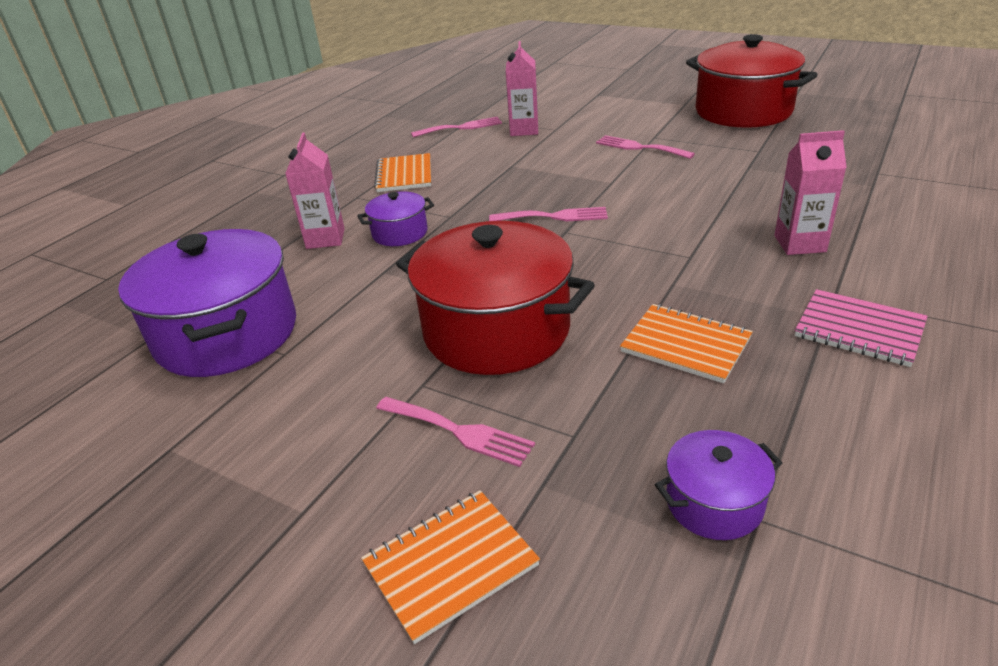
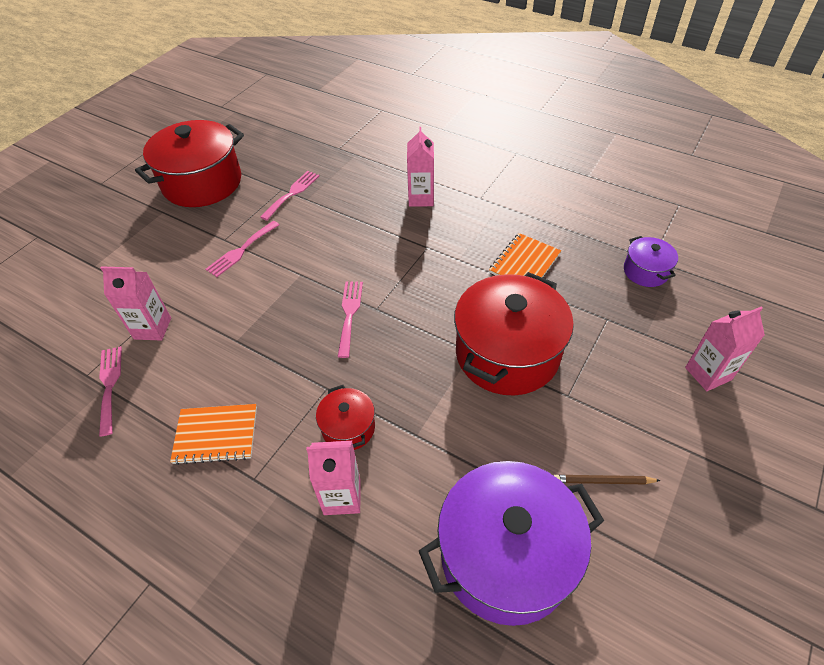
camera: 90 degrees left, 15 degrees up
(285, 411) = (602, 481): none -> brown pencil
(400, 233) = (348, 428): purple pot -> red pot
(450, 564) = (708, 374): orange notebook -> pink carton
(459, 432) = (611, 372): pink fork -> pink fork (292, 193)
(859, 330) = (512, 197): pink notebook -> none

